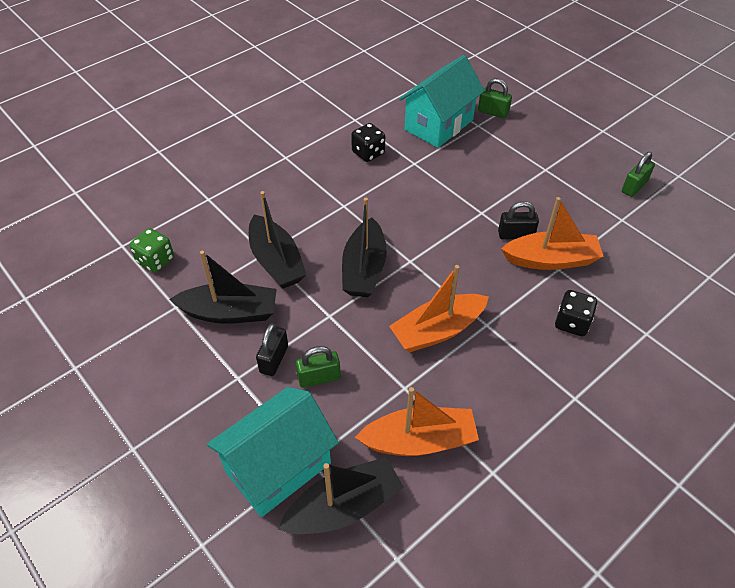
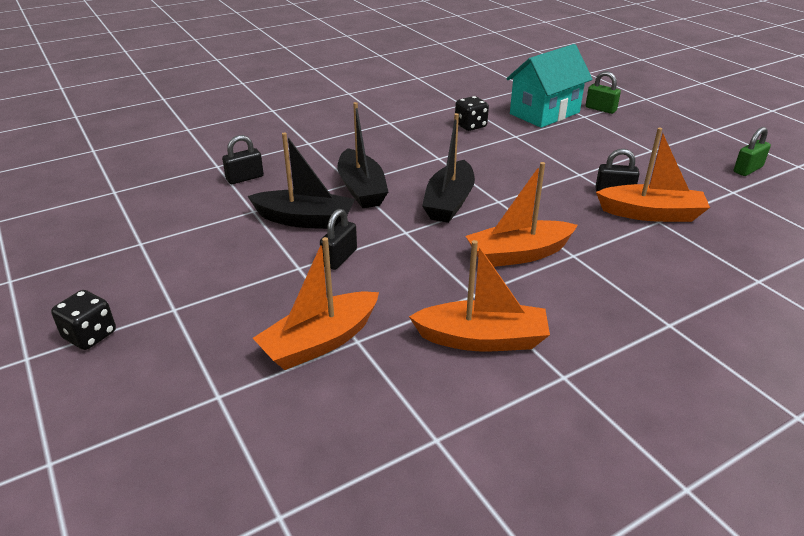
camera: 10 degrees right, 15 degrees down
(155, 260) = (245, 178): green dice -> black padlock
(278, 467) = (320, 342): turquoise house -> orange boat
(319, 378) = (383, 276): green padlock -> none
(344, 507) = (384, 384): black boat -> none
(572, 323) = (670, 263): black dice -> black dice (90, 335)

